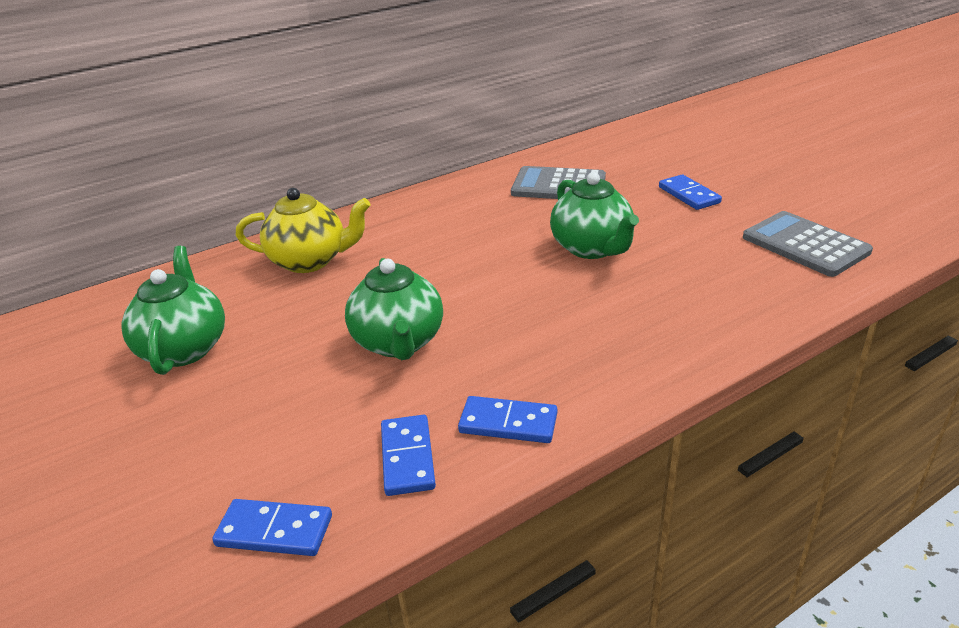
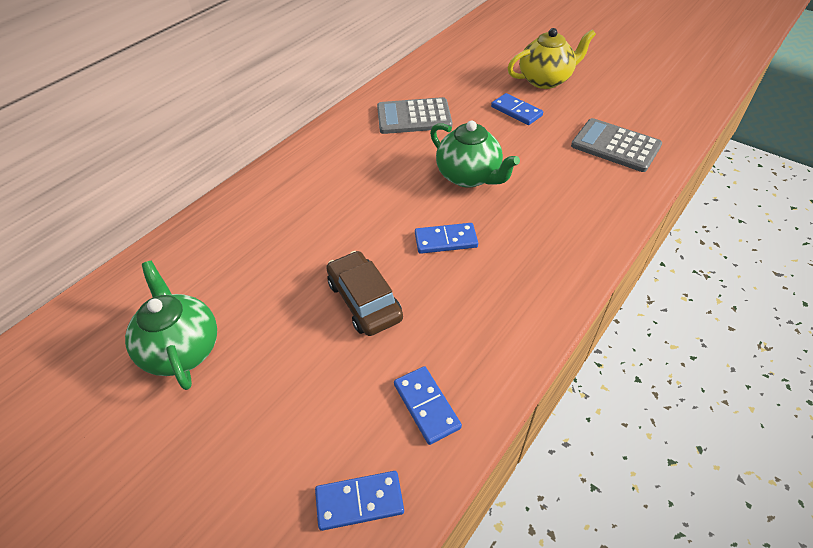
camera: 20 degrees left, 15 degrees up
(310, 261) = (245, 233): yellow teapot -> yellow teapot (545, 80)
(399, 343) = (364, 300): green teapot -> brown car
(508, 423) = (485, 355): blue domino -> blue domino (446, 240)

